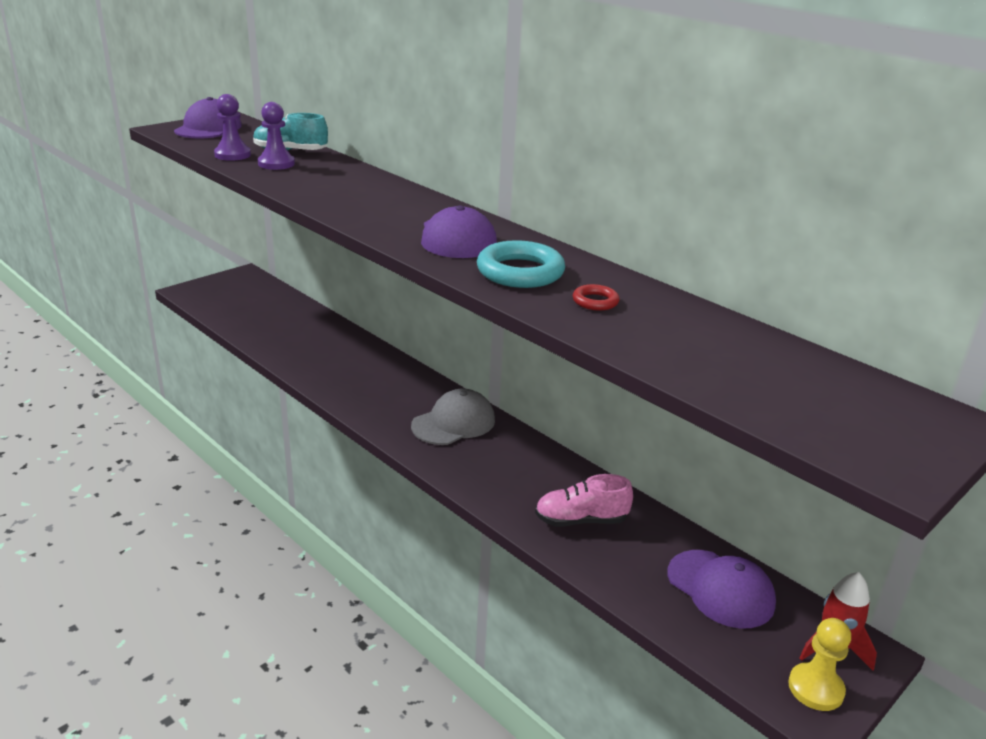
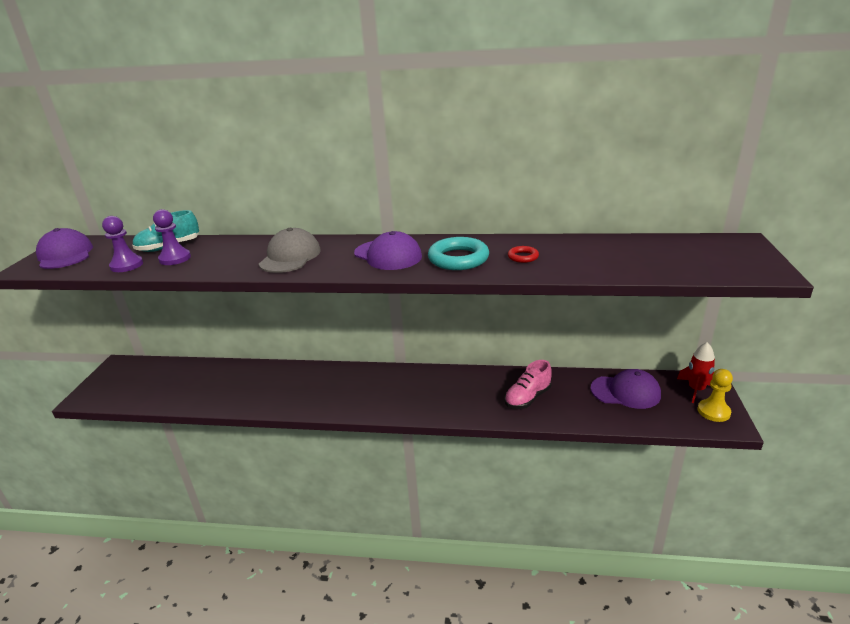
camera: 35 degrees left, 0 degrees up
(454, 423) = (394, 385): grey cap -> grey cap (290, 257)

